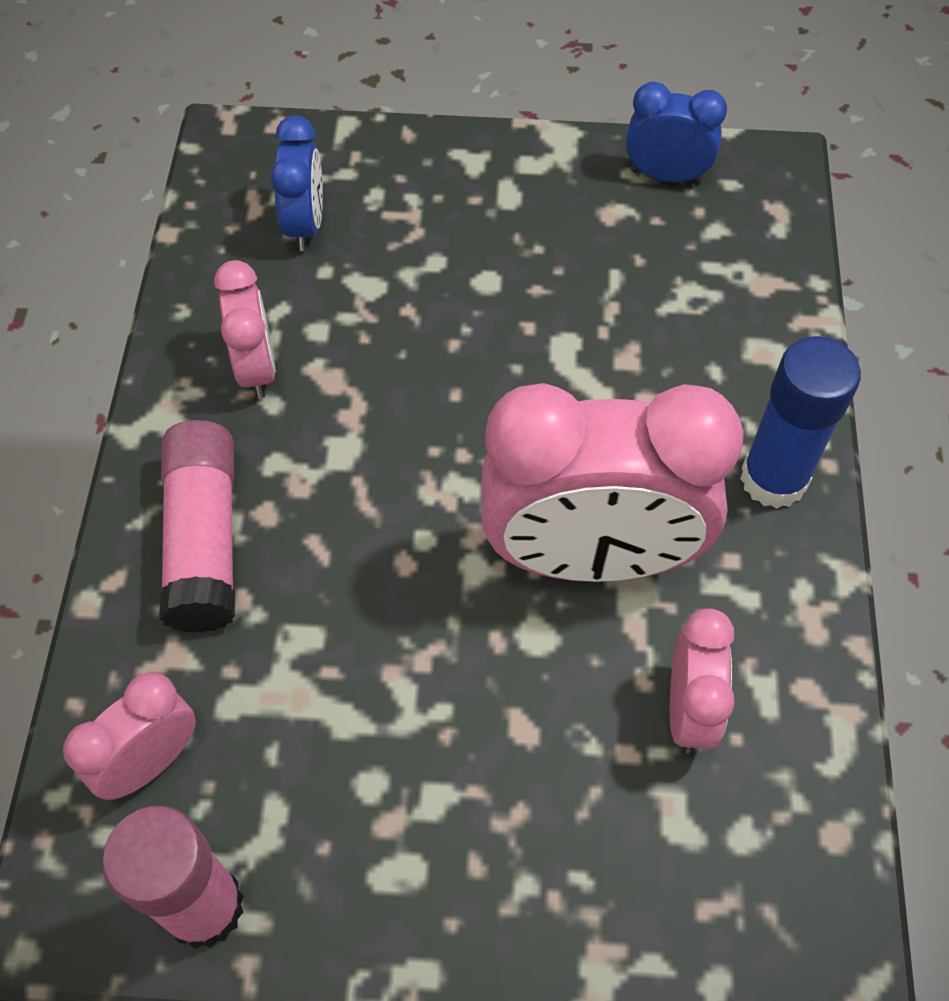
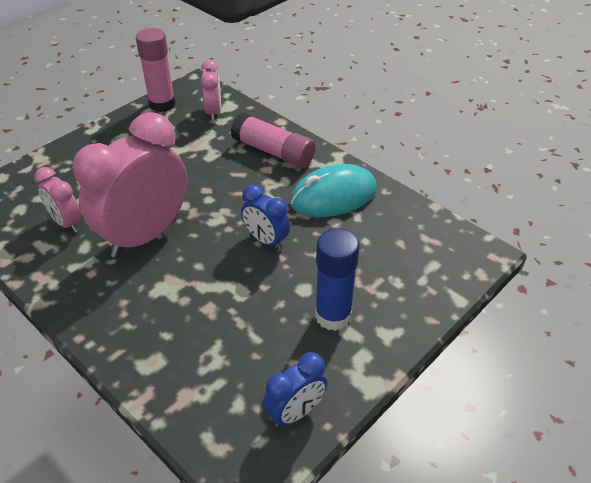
camera: 130 degrees right, 15 degrees down
(256, 368) = (333, 196): pink clock -> turquoise mouse
(305, 225) = (399, 248): blue clock -> blue clock (266, 240)
(773, 479) = (99, 312): blue glue stick -> blue glue stick (333, 316)

